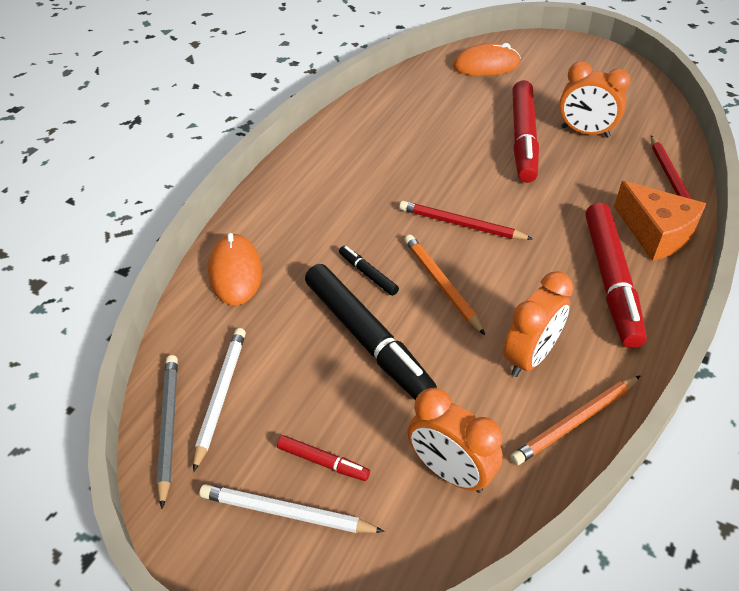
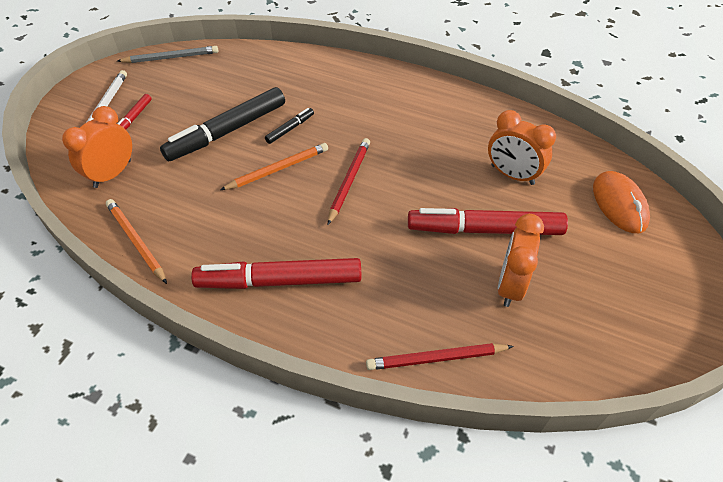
camera: 85 degrees right, 5 degrees up
(221, 396) = (189, 73): white pencil -> none
(235, 272) = (293, 66): orange mouse -> none
(530, 357) = (199, 219): orange clock -> orange clock (512, 175)
(655, 233) = (345, 328): orange cheese -> none

